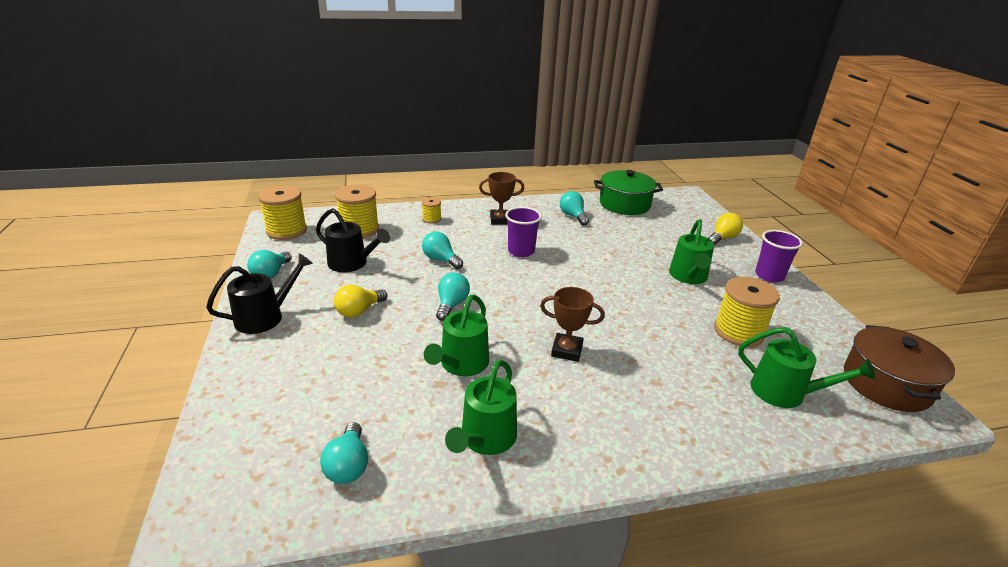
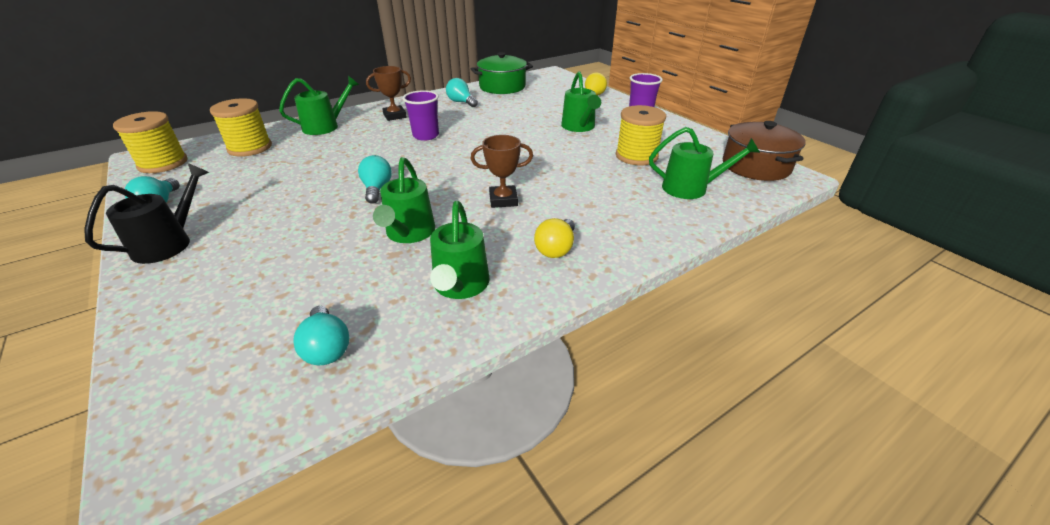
camera: 20 degrees left, 5 degrees up
(352, 263) = (253, 177): black watering can -> none
(359, 311) = (279, 214): yellow light bulb -> yellow light bulb (556, 249)
(432, 219) = (325, 126): yellow spool -> green watering can
(441, 259) = (349, 156): turquoise light bulb -> none

